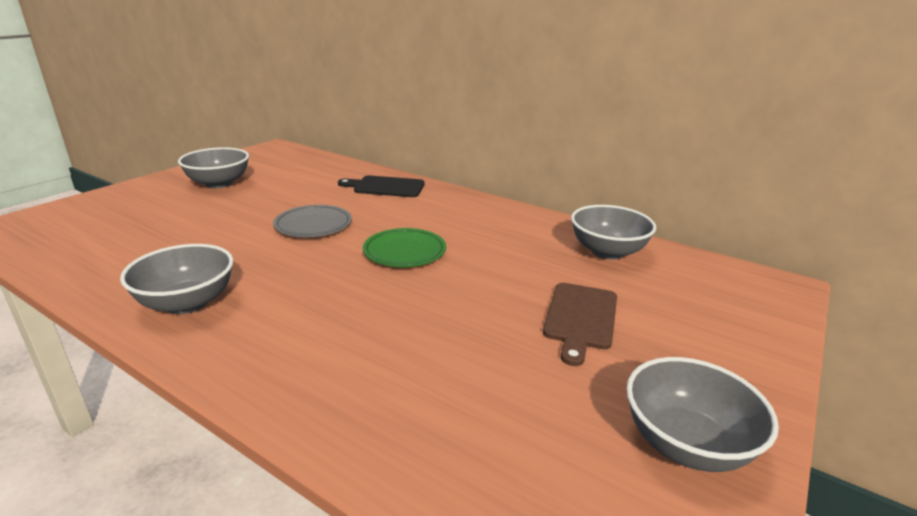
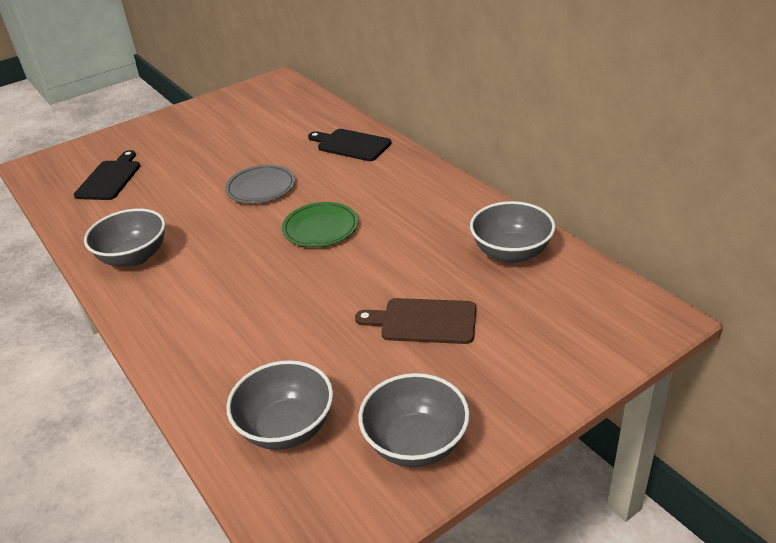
camera: 25 degrees right, 10 degrees up
(117, 232) = (110, 178): none -> black cutting board
(219, 183) = (206, 128): grey bowl -> grey bowl (286, 427)
(580, 318) = (424, 321): brown cutting board -> brown cutting board turned 60 degrees clockwise

